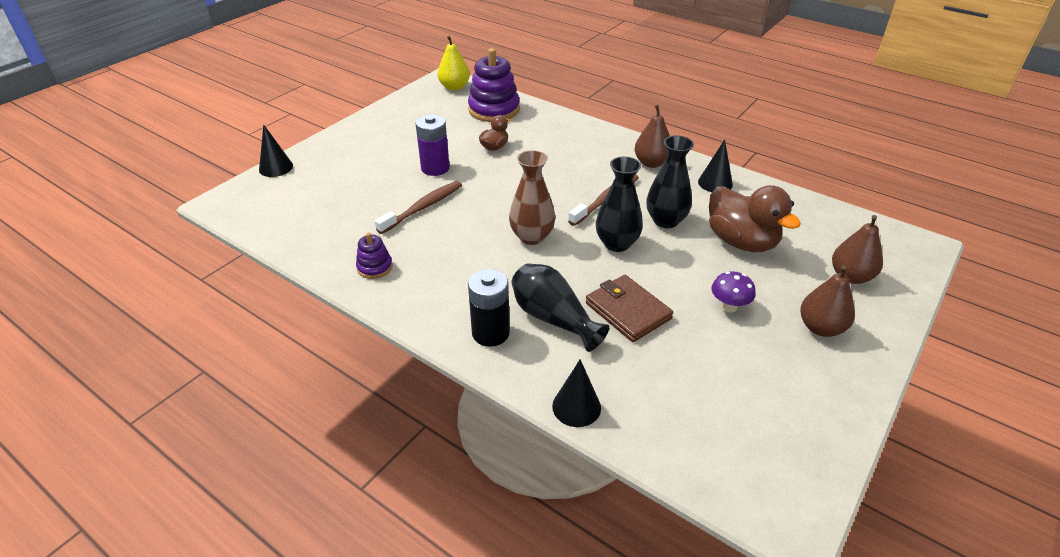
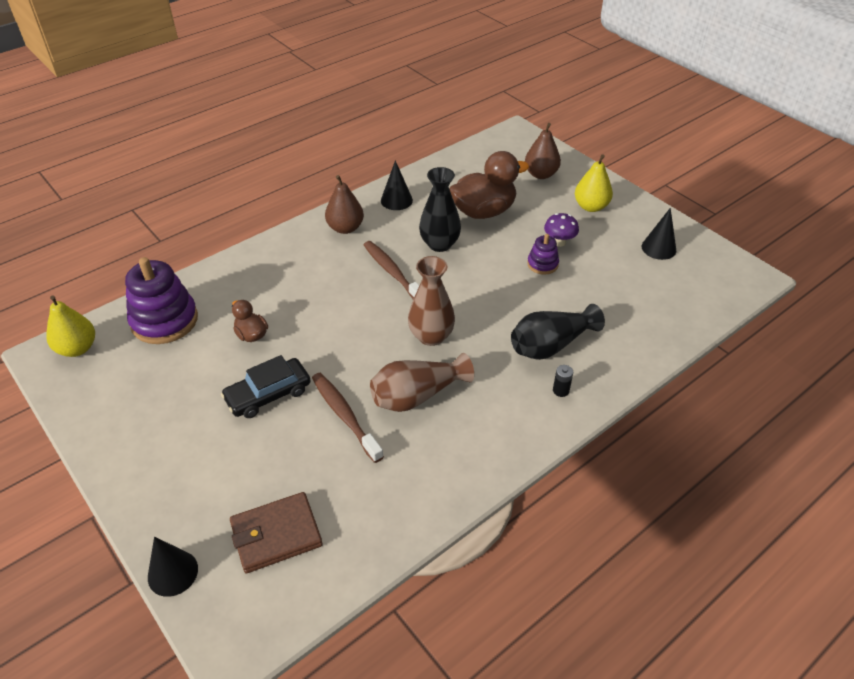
camera: 75 degrees left, 5 degrees up
(375, 267) = (439, 471): purple stacking toy -> purple stacking toy (542, 264)
(435, 168) = (268, 394): purple battery -> black car
(456, 241) = (417, 395): none -> brown vase
(490, 333) = (561, 390): black battery -> black battery, size x0.47
(576, 407) = (652, 353): black cone -> black cone (658, 248)
(617, 243) = (461, 282): black vase -> none
(628, 311) = (551, 298): brown wallet -> brown wallet (276, 534)
(821, 328) = (591, 206): brown pear -> yellow pear

